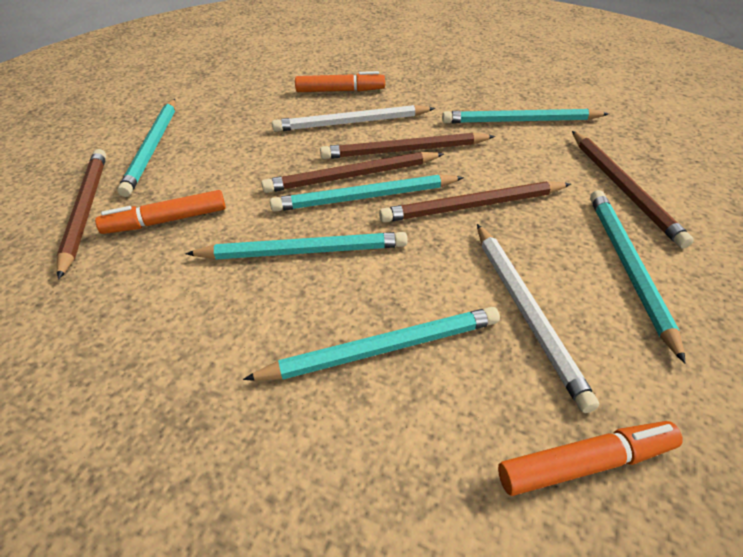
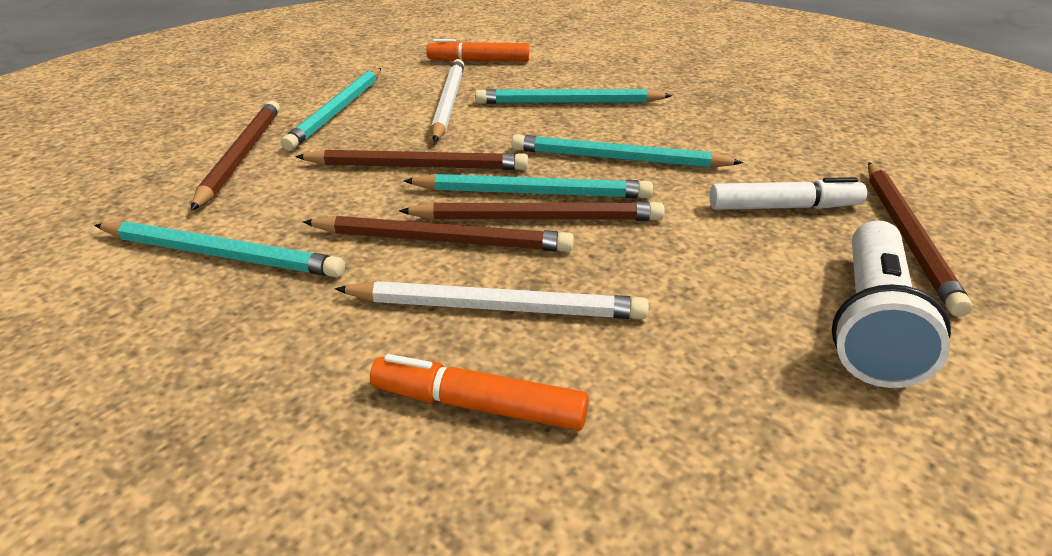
camera: 165 degrees left, 10 degrees down
(153, 148) = (872, 324): turquoise pencil -> white flashlight
(166, 221) = (784, 207): orange marker -> white marker

